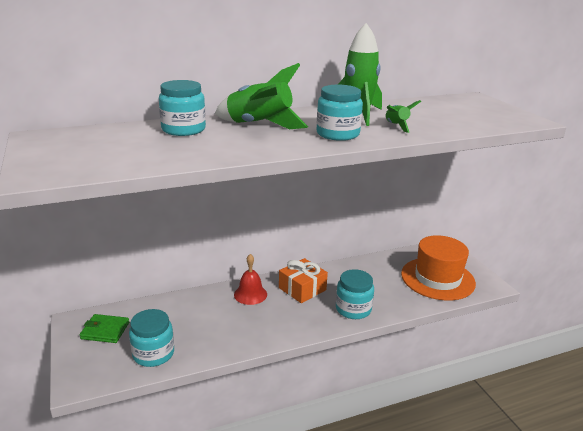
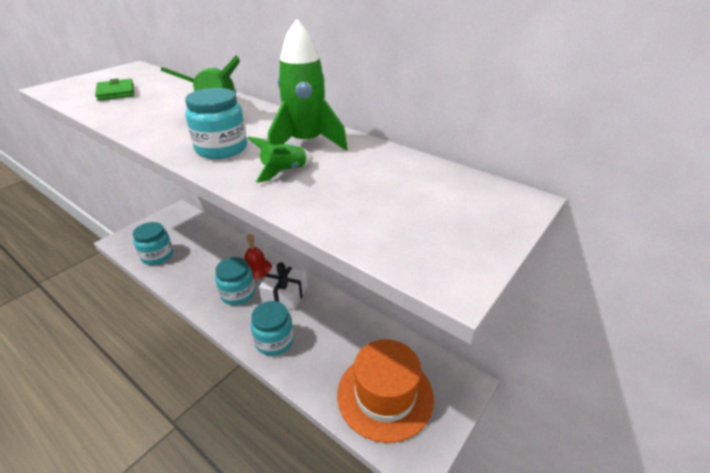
camera: 60 degrees right, 10 degrees up
(105, 330) = (174, 225): green wallet -> green wallet (116, 92)
(183, 129) = (180, 94): turquoise jar -> turquoise jar (238, 293)
(302, 289) = (285, 294): orange gift -> white gift

